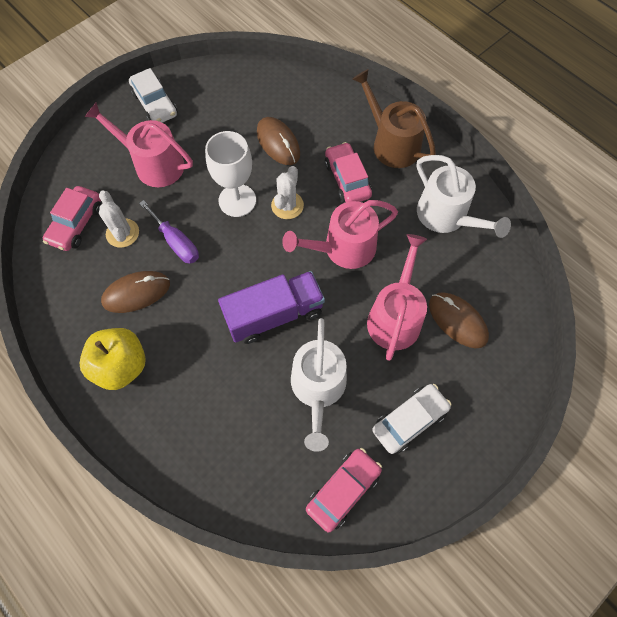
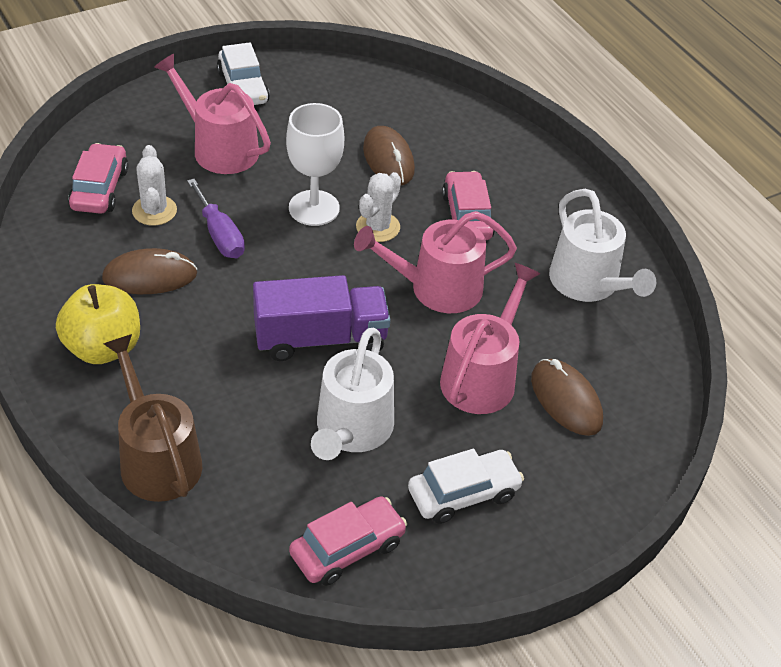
camera: 10 degrees right, 20 degrees down
(76, 224) = (100, 189): pink car -> pink car turned 150 degrees clockwise
(392, 144) = (540, 191): brown watering can -> brown watering can (157, 459)

